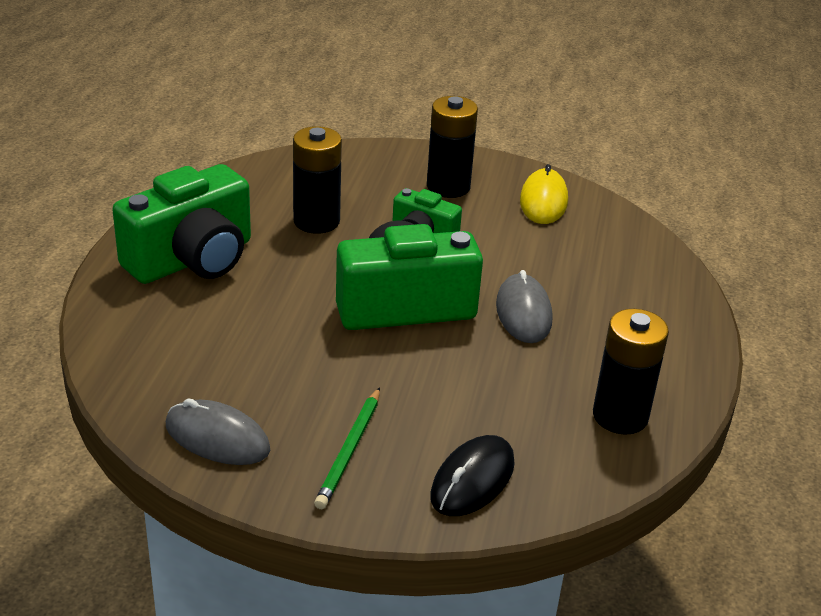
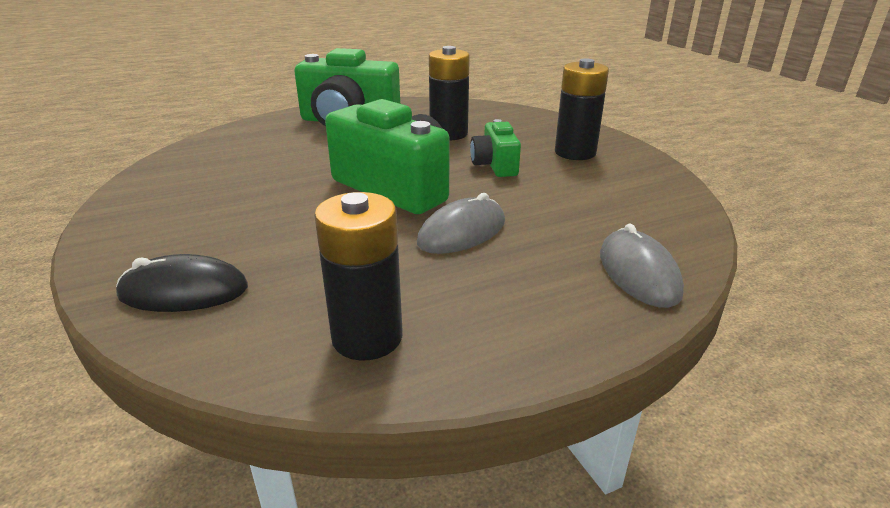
camera: 55 degrees right, 5 degrees down
(217, 438) = (161, 185): grey mouse -> grey mouse (638, 273)
(350, 451) = (183, 229): green pencil -> none
(543, 201) = (637, 187): yellow mouse -> none

